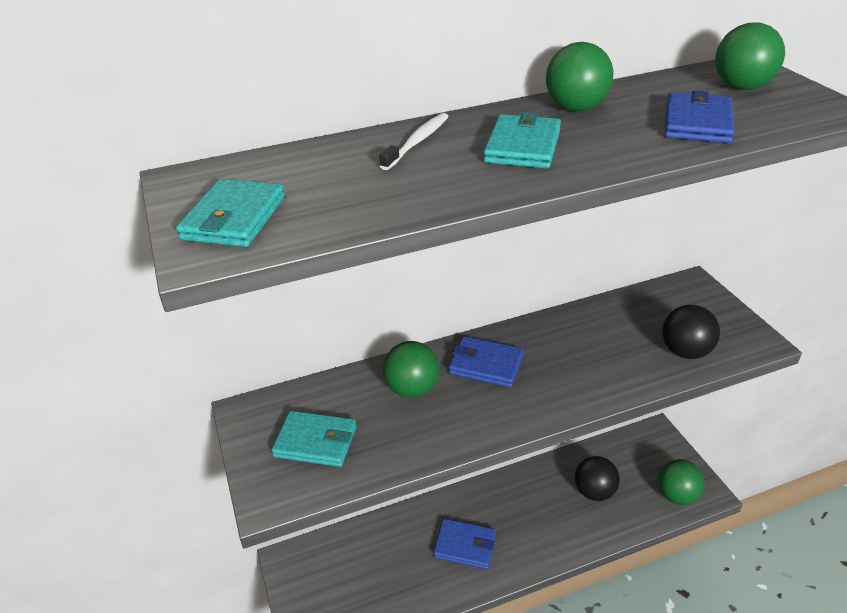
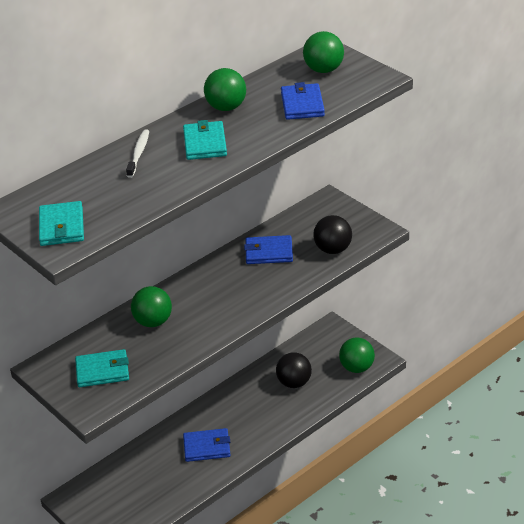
camera: 20 degrees left, 0 degrees up
(486, 365) = (198, 293): blue wallet -> blue wallet (269, 252)

